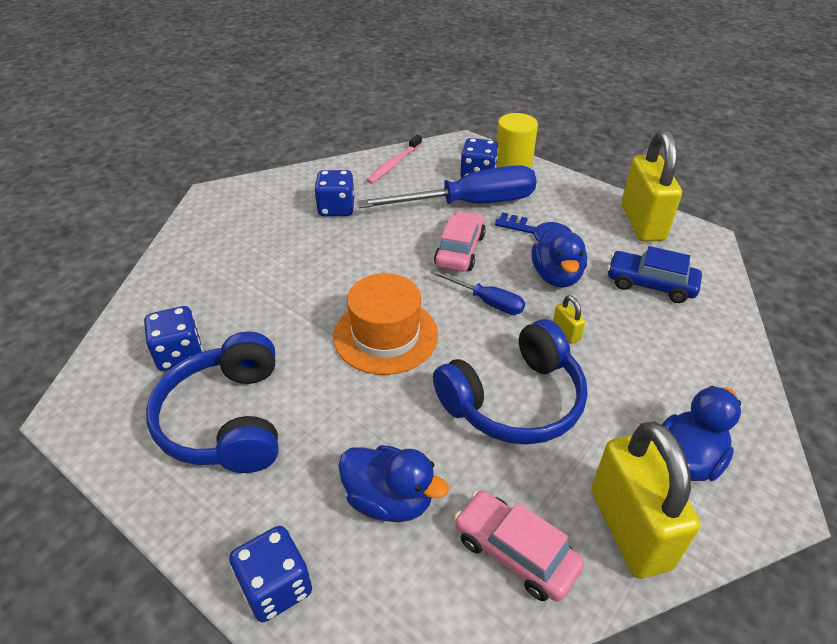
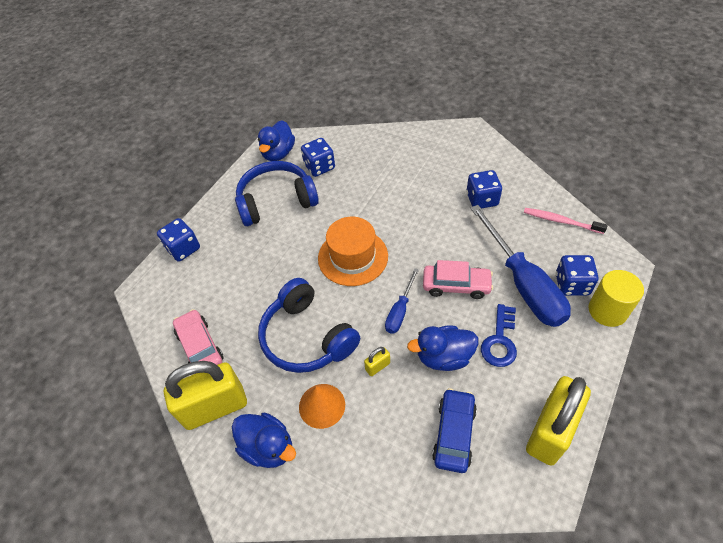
camera: 85 degrees right, 10 degrees up
(389, 500) = (230, 283): blue duck -> blue duck (278, 153)
(515, 552) = (200, 346): pink car -> pink car turned 60 degrees counterclockwise
(621, 394) = (322, 405): none -> orange cone
(642, 223) = (550, 431): yellow padlock -> yellow padlock turned 45 degrees counterclockwise

